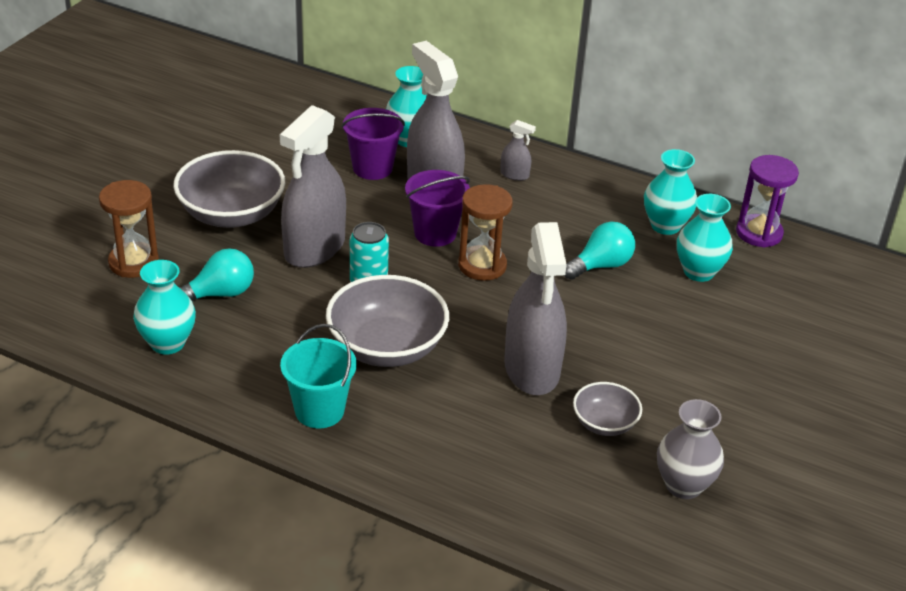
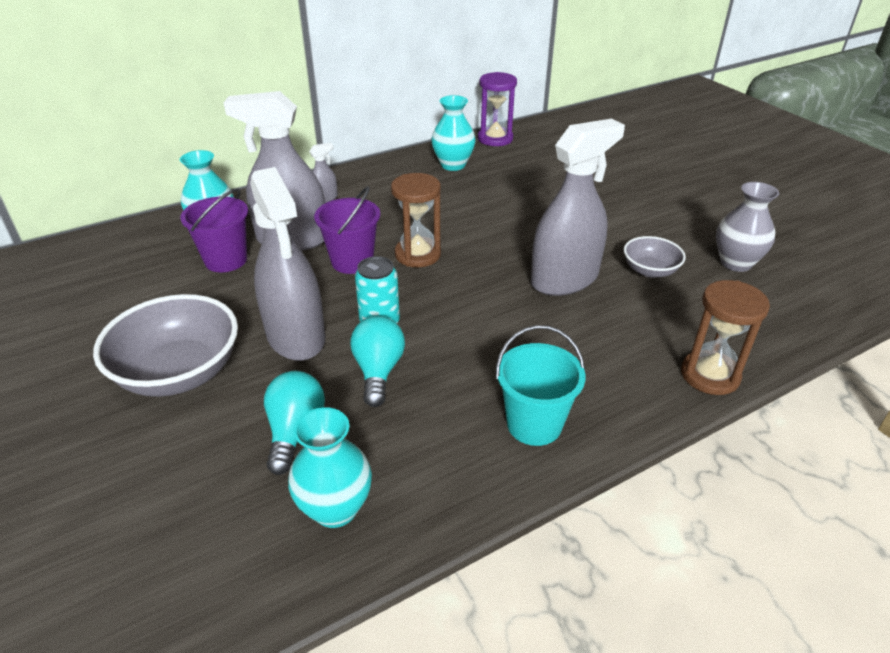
camera: 55 degrees left, 0 degrees up
(133, 262) = (165, 486): brown hourglass -> brown hourglass (710, 375)
(387, 347) = (477, 345): grey bowl -> none
(532, 369) = (564, 279): grey spray bottle -> grey spray bottle turned 60 degrees counterclockwise
(600, 265) = (470, 204): turquoise light bulb -> turquoise light bulb (378, 371)
(698, 272) = (514, 172): turquoise vase -> none

